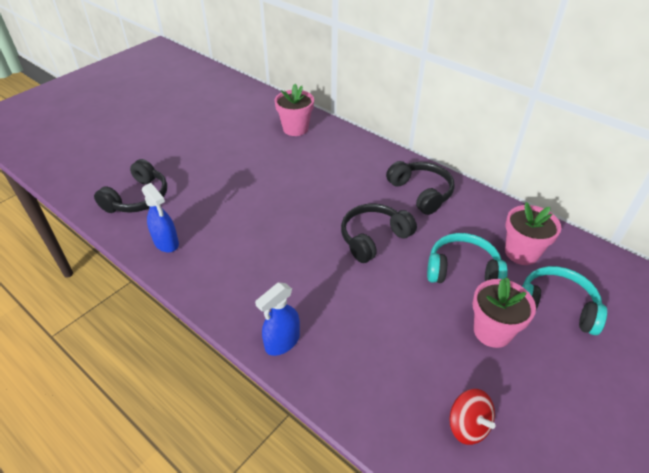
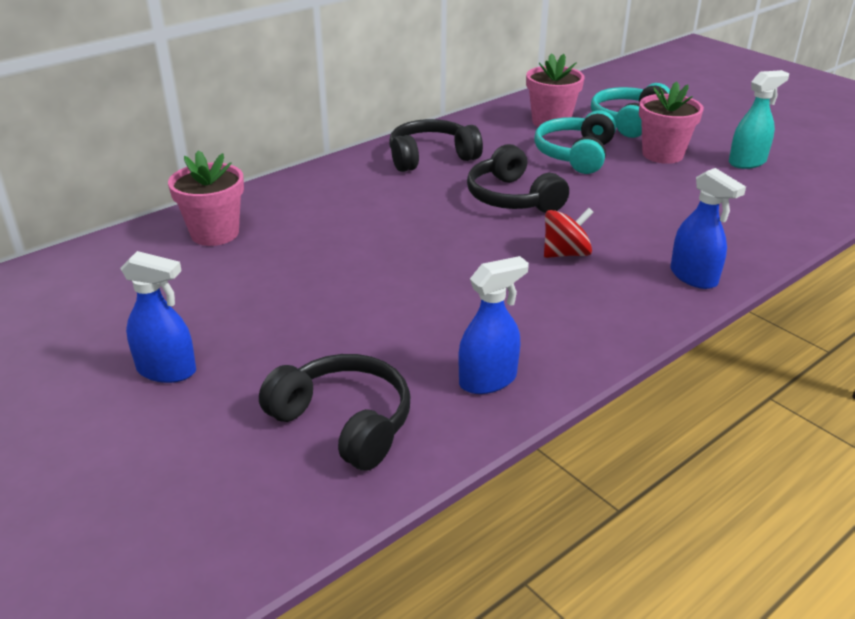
camera: 80 degrees left, 10 degrees down
(178, 142) = (167, 370): none -> blue spray bottle
(468, 426) = (778, 184): red spinning top -> red spinning top (566, 253)
(508, 403) = (747, 162): none -> turquoise spray bottle

